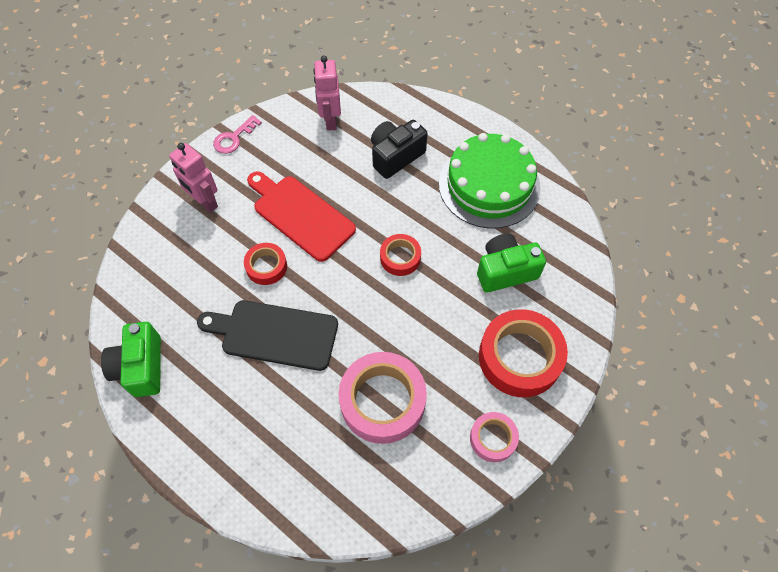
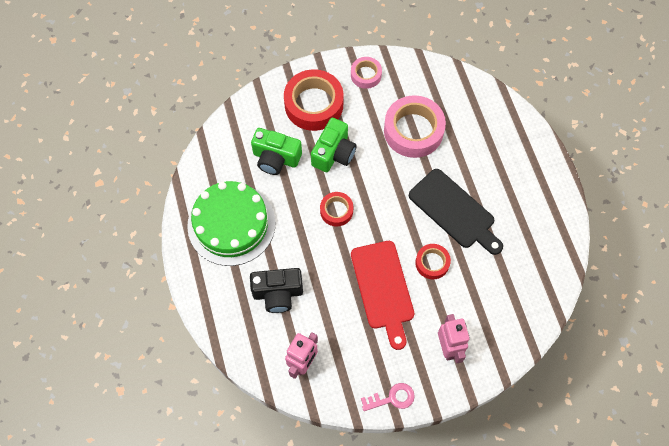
camera: 145 degrees left, 5 degrees up
(141, 367) = (553, 243): green camera -> green camera (334, 153)

